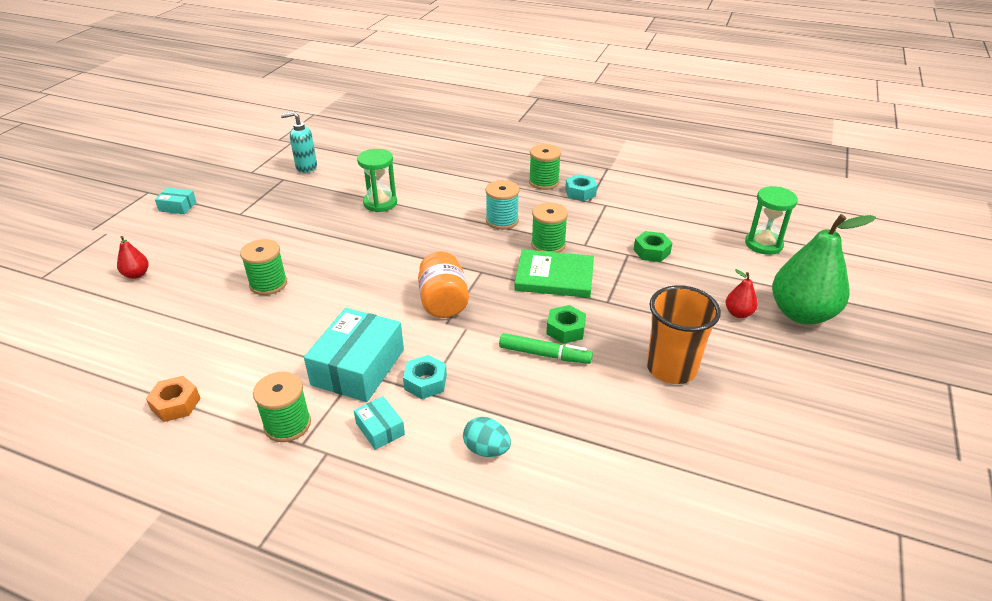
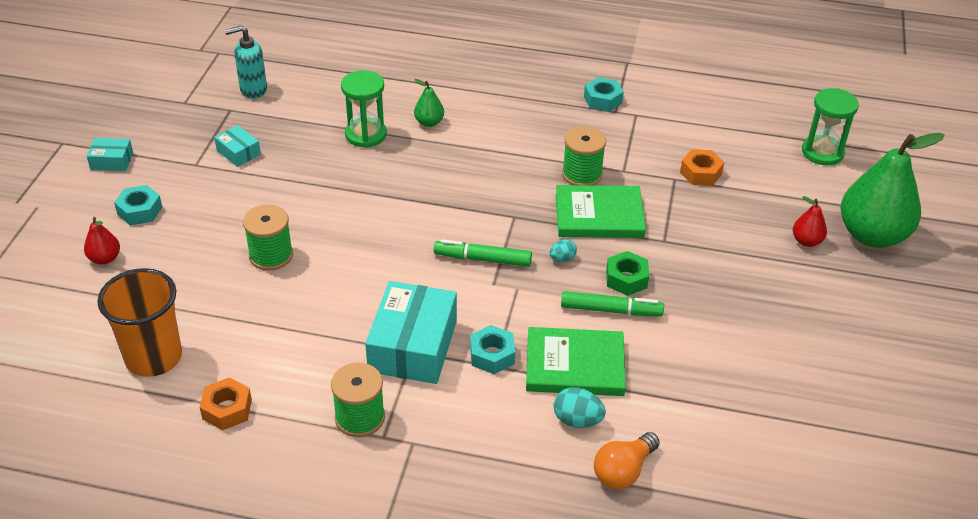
camera: 10 degrees left, 5 degrees up
(181, 242) = (140, 211): none -> turquoise nut
(380, 429) = (460, 411): turquoise box -> turquoise box (238, 152)
(434, 198) = (429, 122): none -> green pear
(443, 302) = (482, 259): orange jar -> green marker
(498, 399) = (575, 365): none -> green book
(502, 221) = (520, 147): turquoise spool -> none
(512, 308) = (562, 258): none -> turquoise egg
(518, 504) = (623, 471): none -> orange light bulb
(544, 182) = (556, 88): green spool -> none
(651, 251) = (700, 173): green nut -> orange nut
(671, 368) = (746, 312): orange cup -> orange cup (154, 357)

